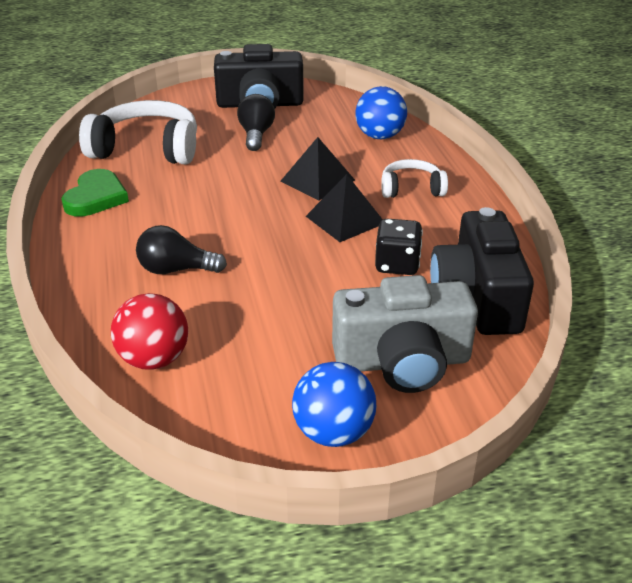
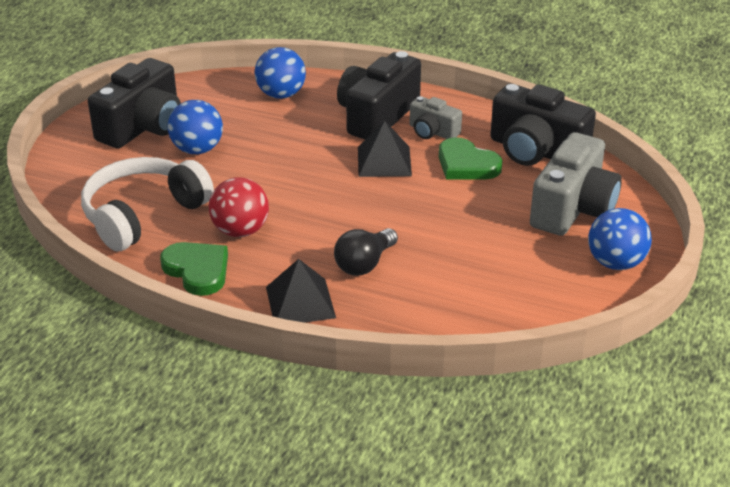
camera: 55 degrees left, 0 degrees up
(154, 359) = (470, 312): red ball -> red ball (240, 231)
(256, 135) = (197, 149): black light bulb -> blue ball
(317, 180) = (313, 150): black pyramid -> black pyramid (300, 302)
(397, 265) = (466, 164): black dice -> green heart
(411, 189) = (377, 116): white headphones -> black camera
(426, 226) = (432, 132): none -> grey camera

